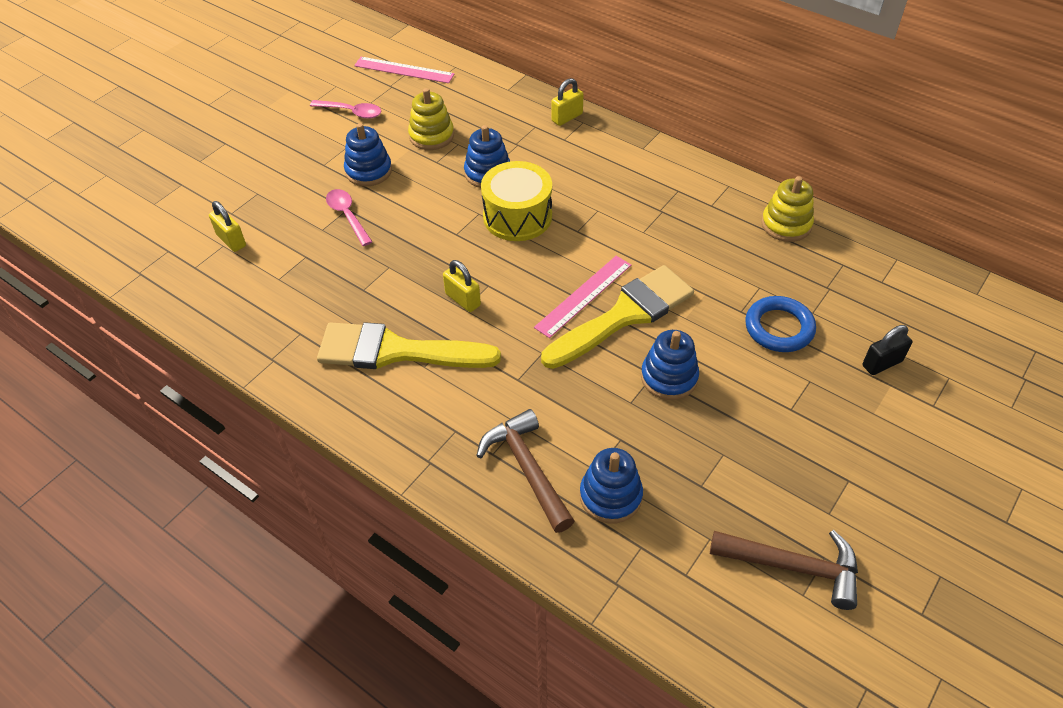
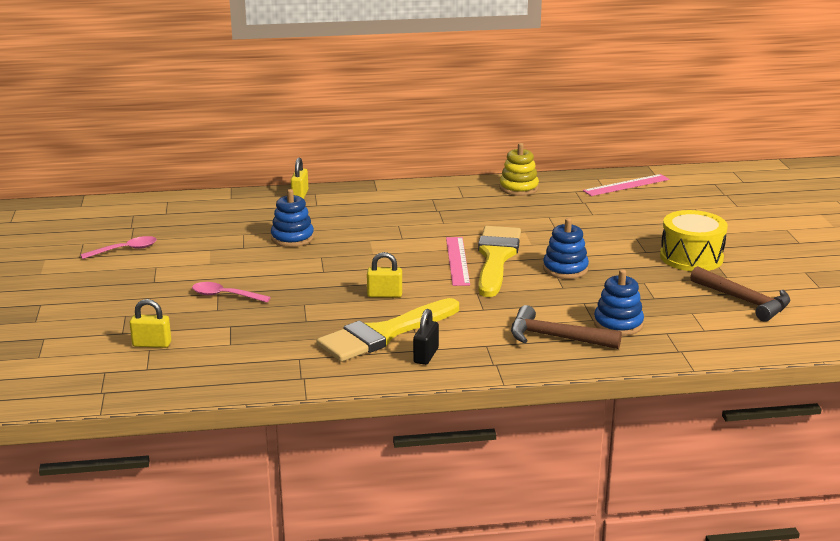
camera: 45 degrees left, 25 degrees down
(368, 171) = (198, 270): blue stacking toy -> none
(404, 70) = (127, 216): pink ruler -> pink ruler (626, 185)
(431, 136) = (215, 237): yellow stacking toy -> none
(517, 216) = (351, 247): yellow drum -> yellow drum (691, 257)
(779, 328) = (586, 226): blue ring -> none
(794, 567) = (745, 301): brown hammer -> brown hammer turned 75 degrees clockwise
(882, 363) = (657, 217): black padlock -> black padlock (426, 355)

